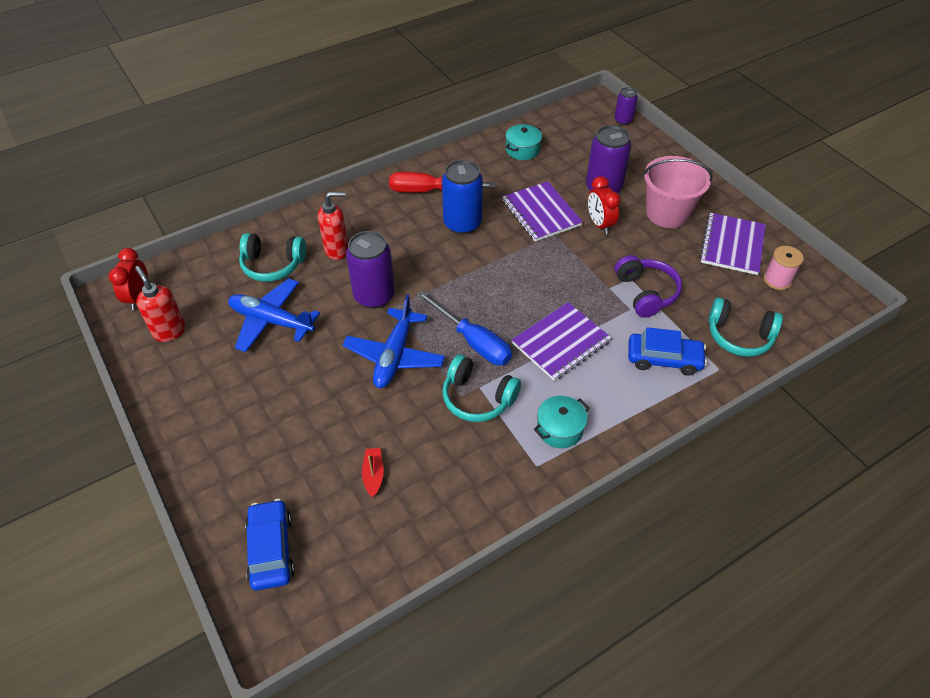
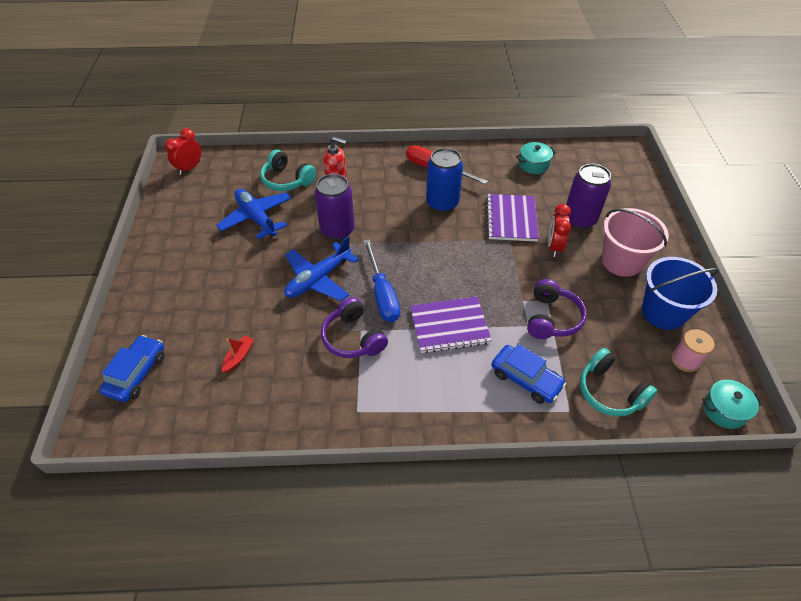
camera: 30 degrees right, 0 degrees up
(169, 331) = (190, 198): red soap dispenser -> none
(477, 398) = (353, 338): turquoise headphones -> purple headphones
(559, 429) = (396, 392): turquoise pot -> turquoise pot (724, 410)
(623, 120) = (640, 171): purple can -> none
(732, 245) = (663, 312): purple notebook -> blue bucket

